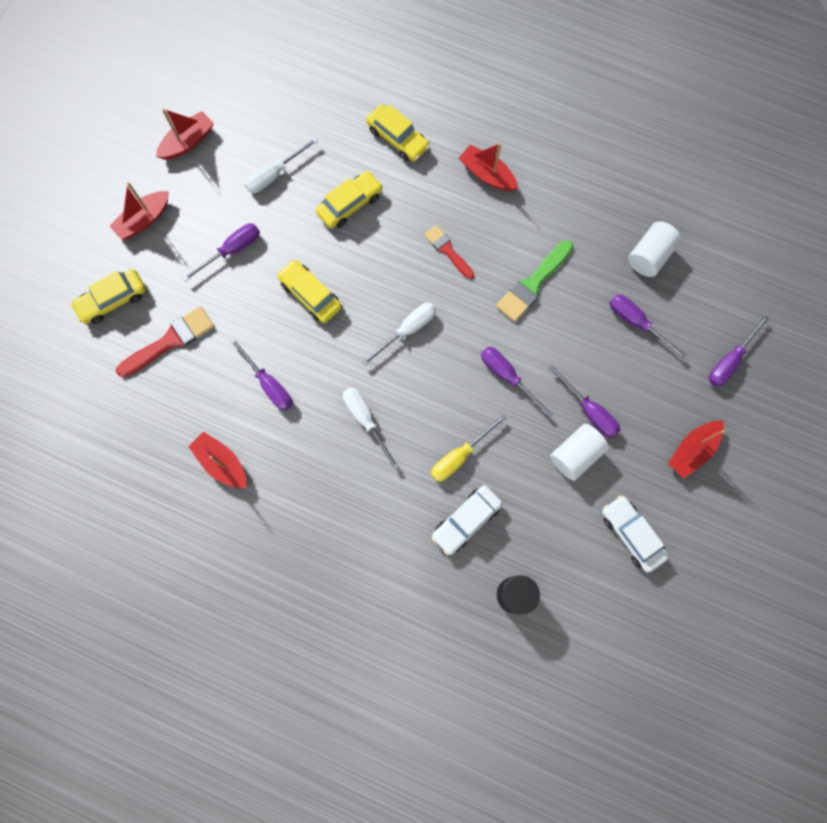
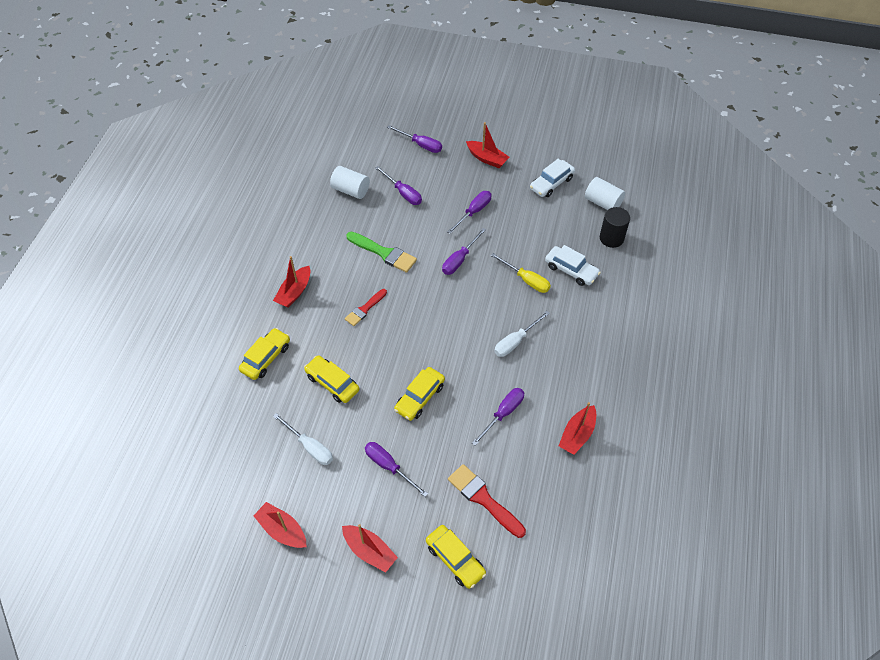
camera: 100 degrees left, 20 degrees down
(407, 330) = (437, 326): white screwdriver -> none
(575, 455) = (507, 216): white cylinder -> white cylinder (602, 203)
(636, 323) = (403, 193): purple screwdriver -> purple screwdriver turned 75 degrees counterclockwise

